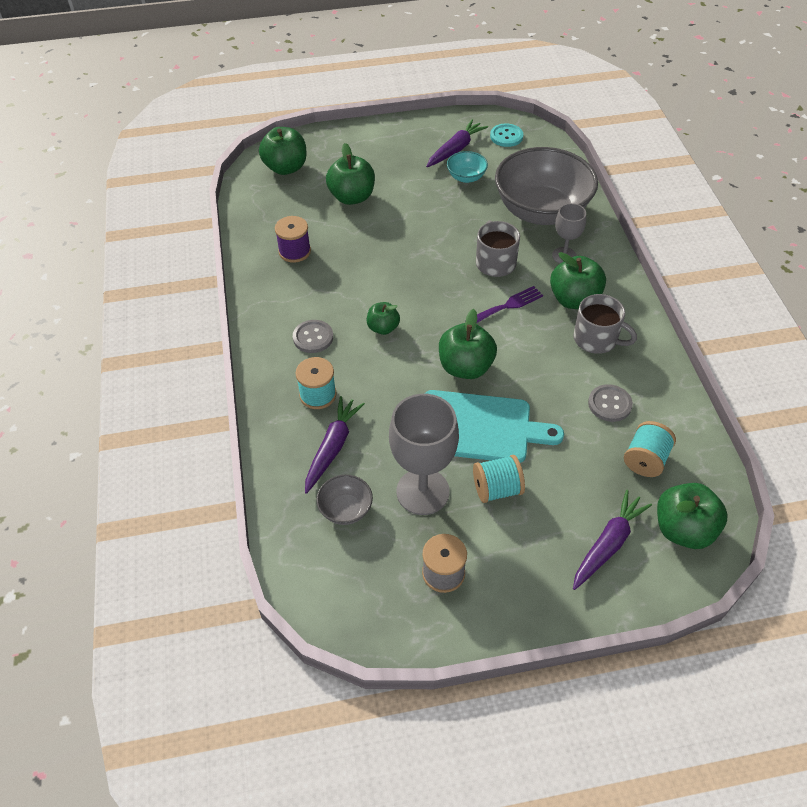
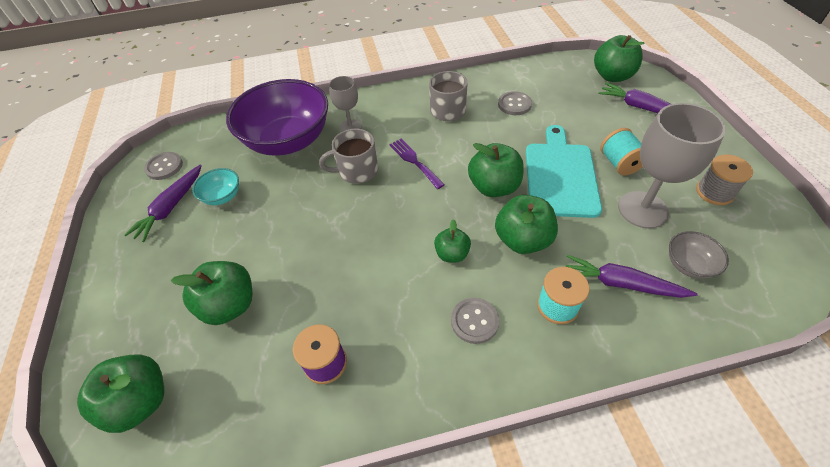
camera: 90 degrees left, 0 degrees up
(455, 149) = (171, 207): purple carrot -> purple carrot turned 105 degrees counterclockwise
(506, 136) = (164, 167): turquoise button -> grey button
(541, 211) = (288, 141): grey bowl -> purple bowl
(574, 300) = (405, 121): green apple -> green apple (522, 240)
(645, 460) = (561, 89): turquoise spool -> none

